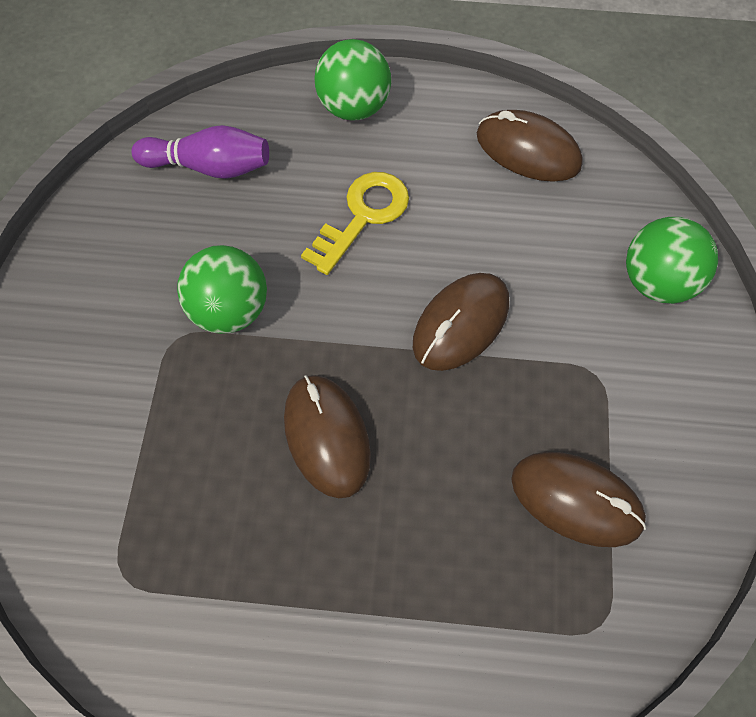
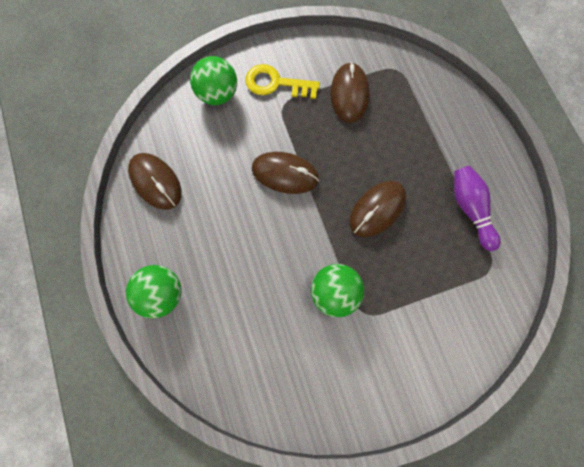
camera: 115 degrees left, 10 degrees up
(209, 167) = (245, 361): purple bowling pin -> purple bowling pin (470, 209)
(363, 216) = (241, 251): yellow key -> yellow key (276, 83)
(528, 150) = (155, 182): brown mouse -> brown mouse turned 45 degrees counterclockwise

